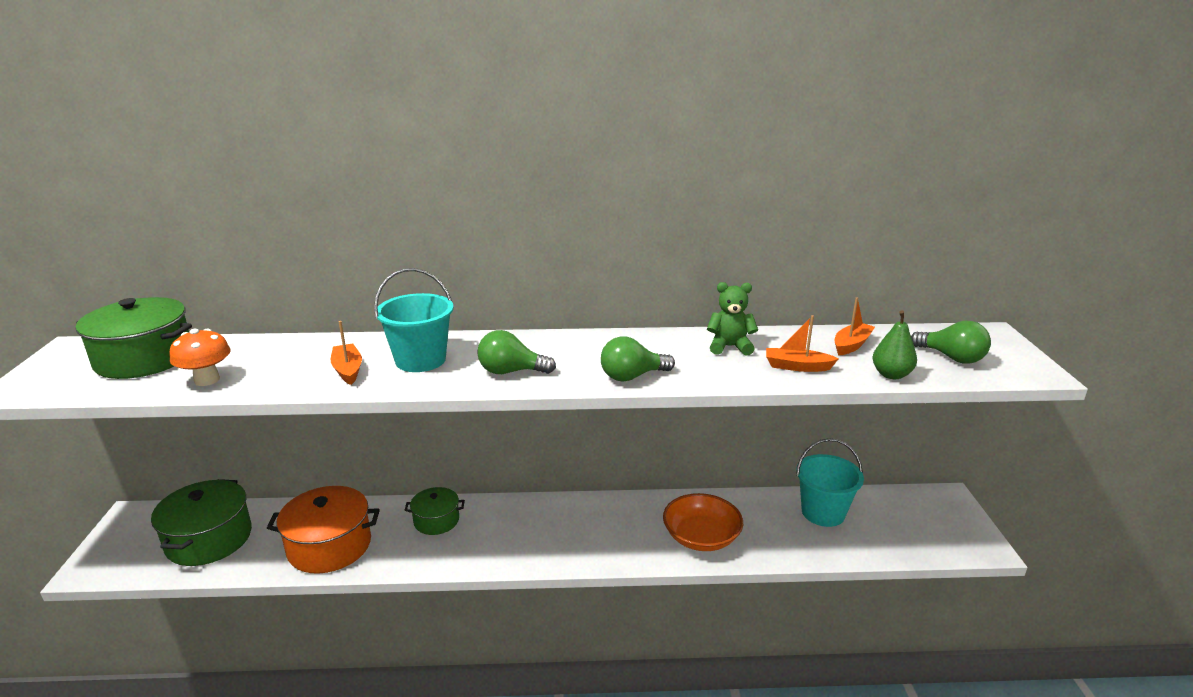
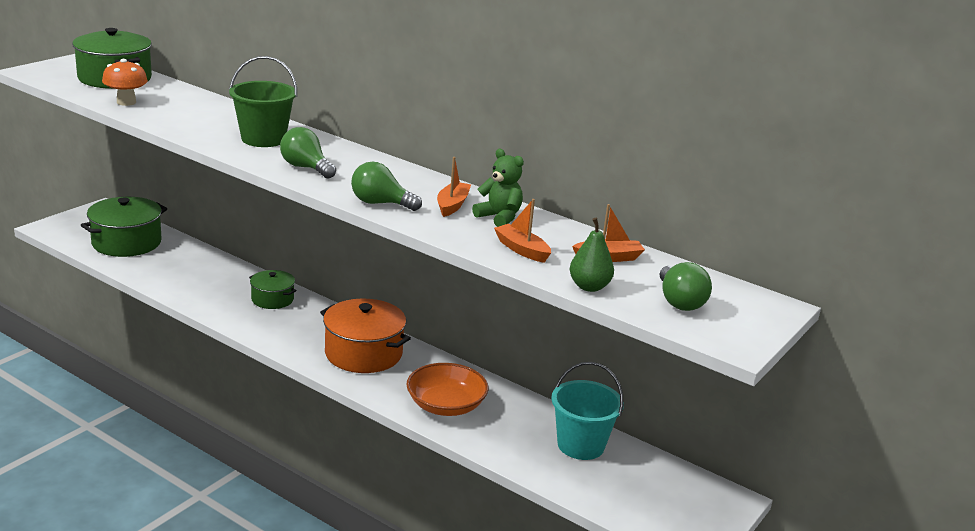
camera: 35 degrees right, 0 degrees up
(329, 546) = (187, 280): orange pot -> orange pot (363, 353)
(348, 370) = (210, 127): orange boat -> orange boat (452, 205)
(420, 360) = (263, 139): turquoise bucket -> green bucket

